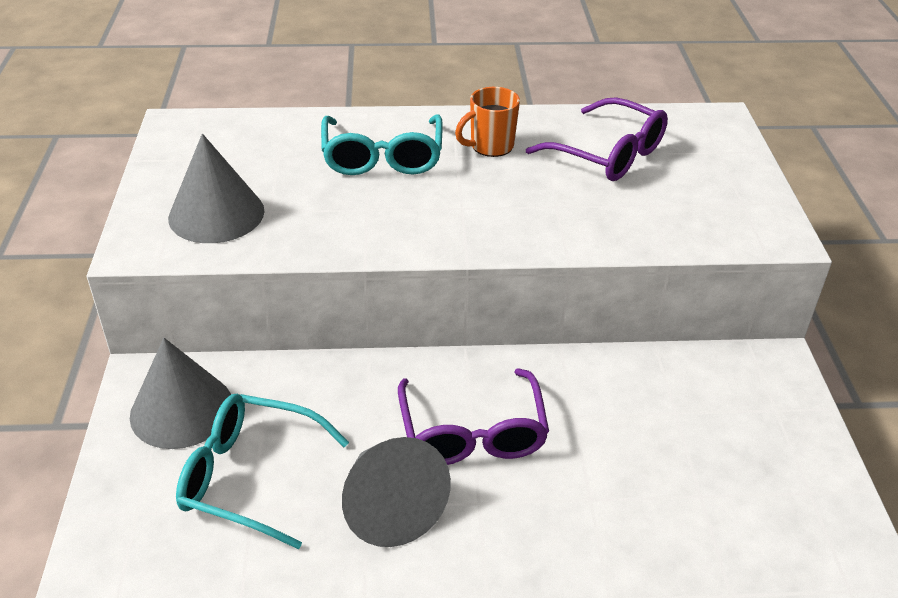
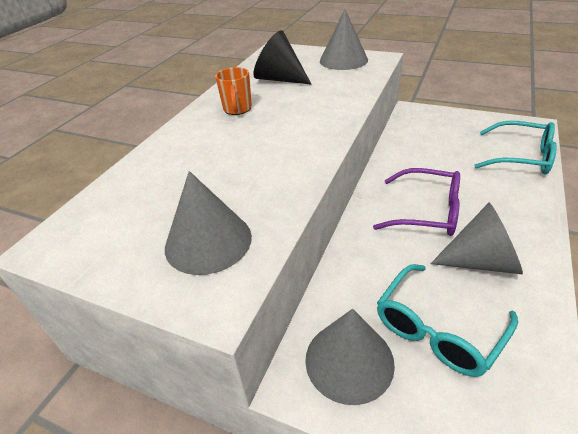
camera: 60 degrees left, 0 degrees up
(382, 157) = (209, 148): turquoise glasses -> turquoise glasses (521, 157)
(608, 154) = (279, 79): purple glasses -> black cone
(732, 199) = (343, 60): none -> grey cone

